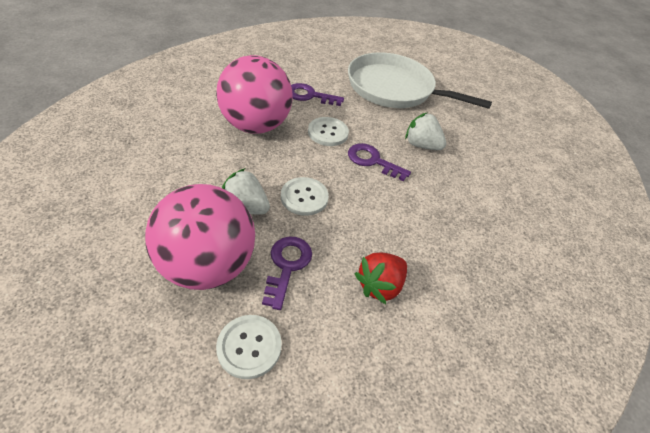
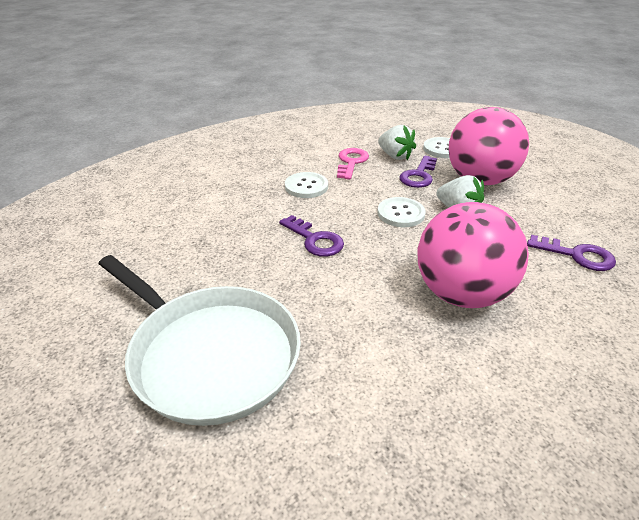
camera: 160 degrees left, 10 degrees down
(310, 96) = (375, 345): purple key -> purple key (577, 255)
(328, 133) = (360, 277): white button -> white button (306, 186)
(379, 285) = (351, 162): red strawberry -> pink key
(421, 145) = (240, 253): white strawberry -> white strawberry (395, 156)

